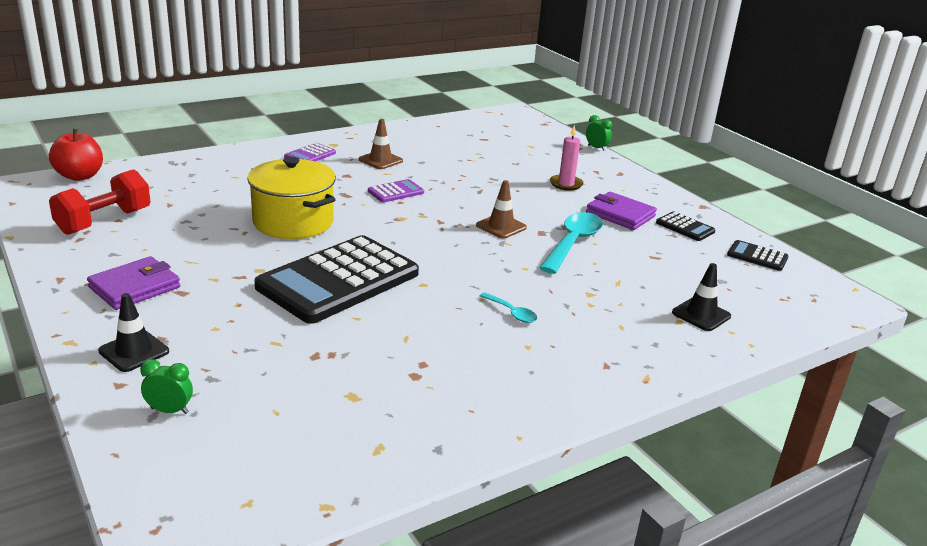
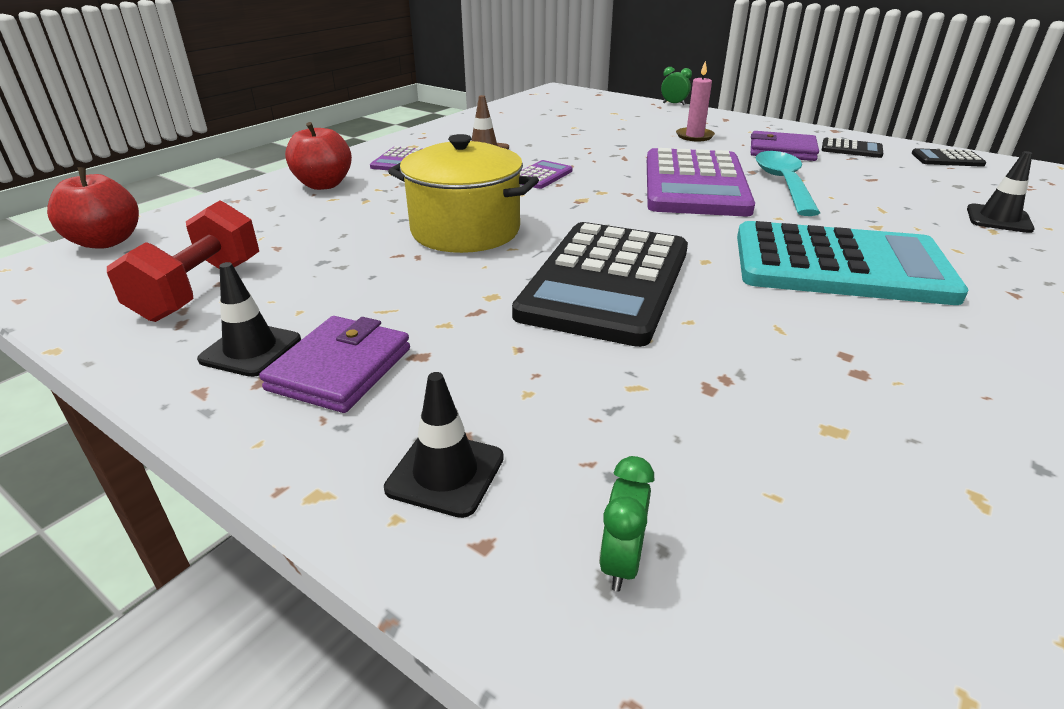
camera: 20 degrees left, 5 degrees up
(101, 264) = (251, 350): none -> black traffic cone
(169, 411) = (621, 562): green clock -> green clock turned 60 degrees counterclockwise
(240, 164) = (323, 185): none -> red apple
(501, 226) = (694, 184): brown traffic cone -> purple calculator
(511, 313) = (840, 266): turquoise spoon -> turquoise calculator

